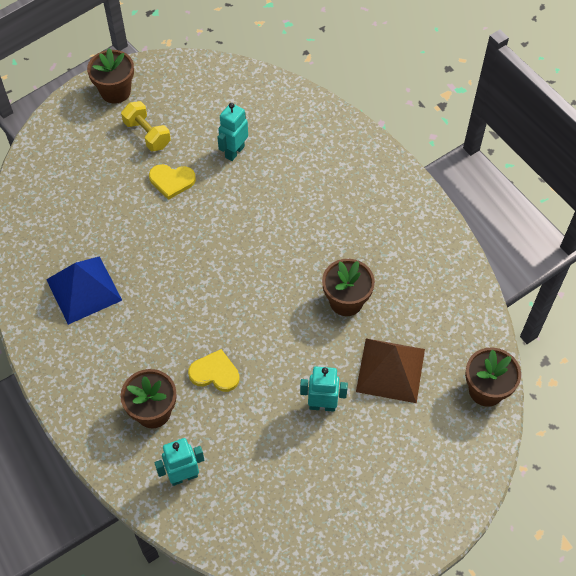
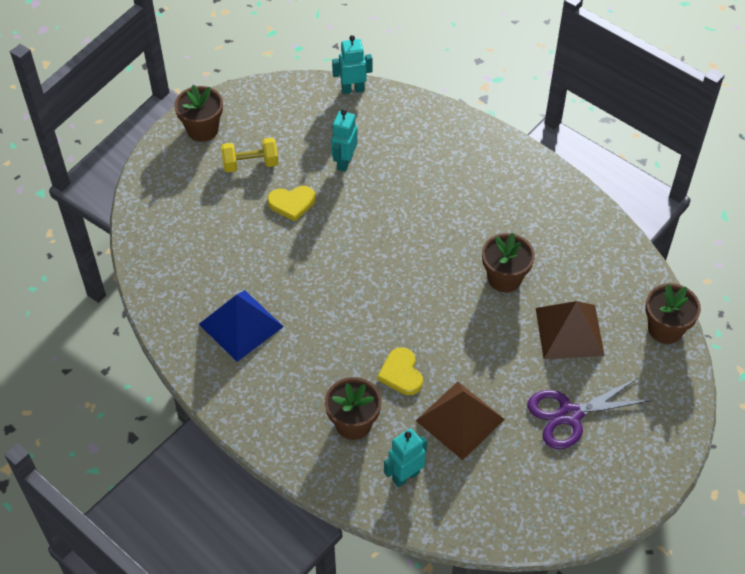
camera: 15 degrees left, 5 degrees down
(147, 134) = (250, 164): yellow dumbbell -> yellow dumbbell turned 45 degrees counterclockwise
(215, 373) = (401, 373): yellow heart -> yellow heart turned 105 degrees counterclockwise
(254, 433) = (460, 420): none -> brown pyramid
(322, 405) = (516, 379): turquoise robot -> turquoise robot (353, 89)
(361, 455) = (569, 415): none -> purple scissors

